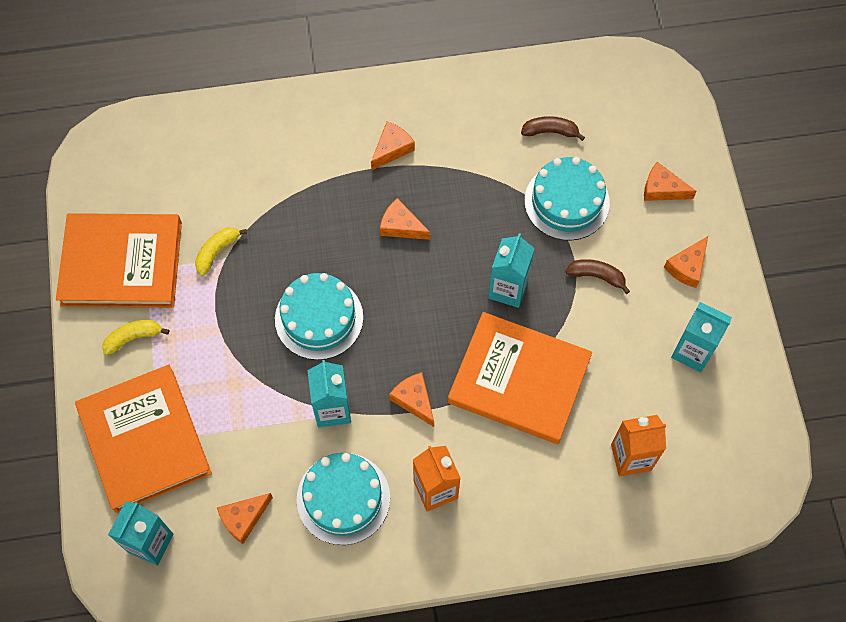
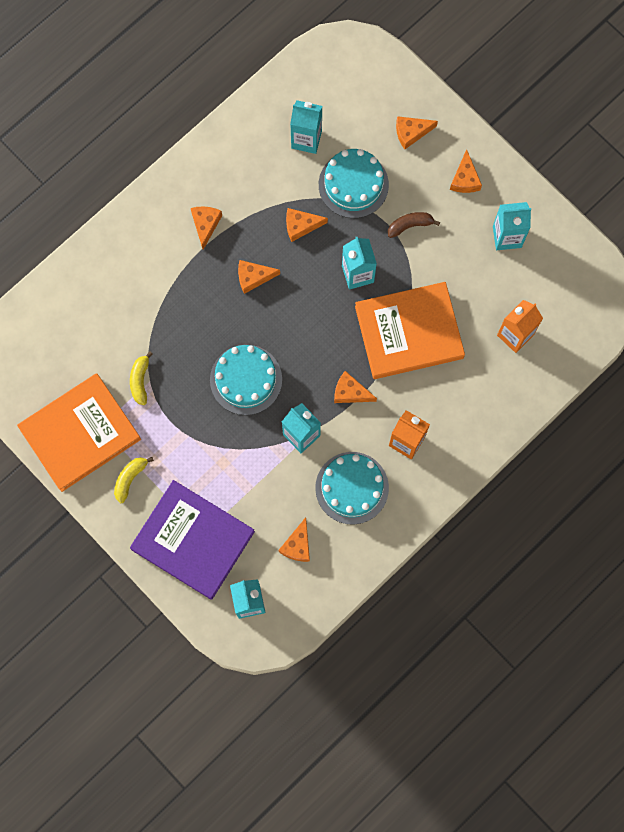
camera: 35 degrees left, 10 degrees up
(144, 440) = (193, 540): orange book -> purple book
(485, 207) = (301, 226): none -> orange cheese
(550, 131) = (306, 139): brown banana -> turquoise carton

